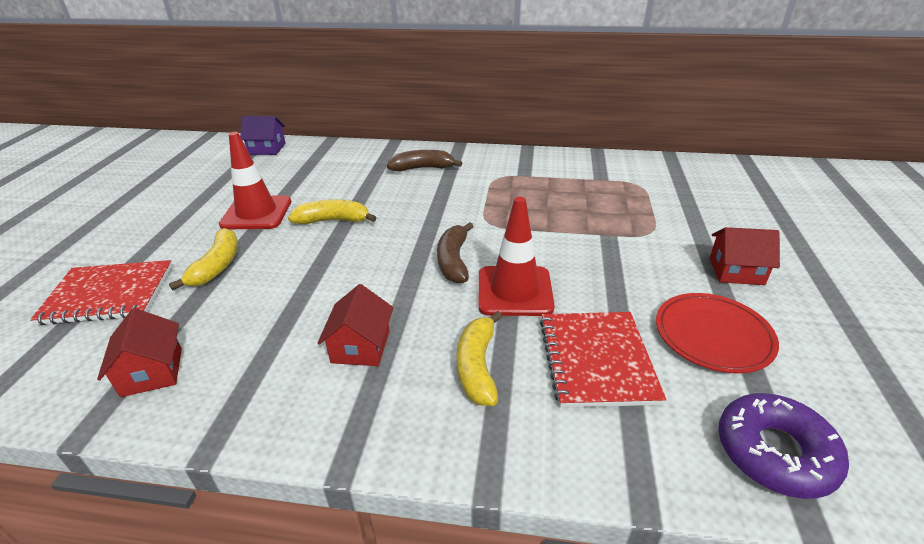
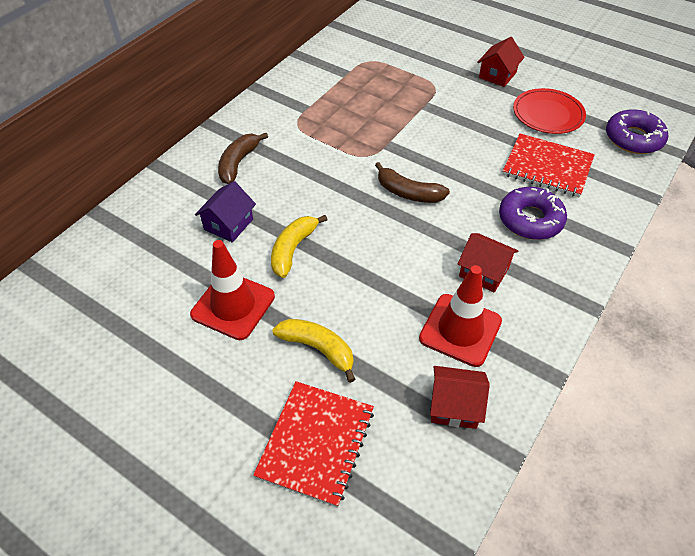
camera: 65 degrees left, 15 degrees up
(267, 149) = (69, 274): purple house -> purple house (228, 224)
(477, 366) = (530, 219): yellow banana -> purple donut
(514, 291) = (464, 175): red traffic cone -> red traffic cone (460, 330)

